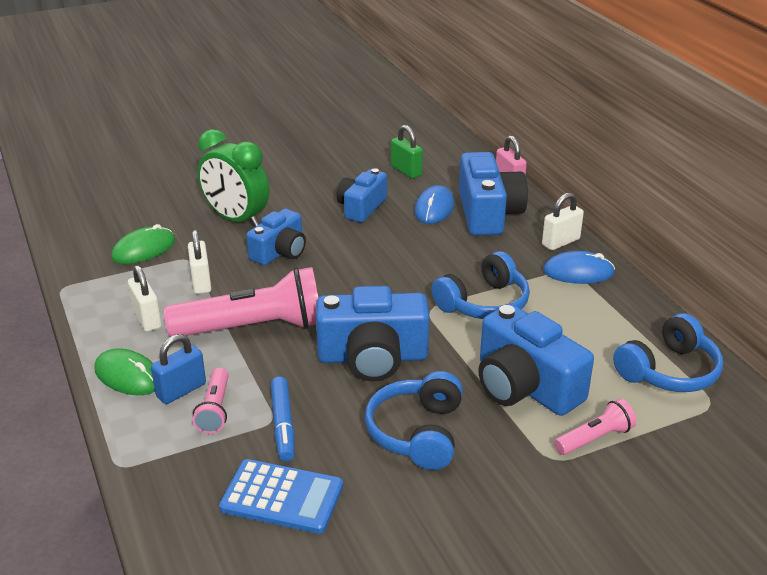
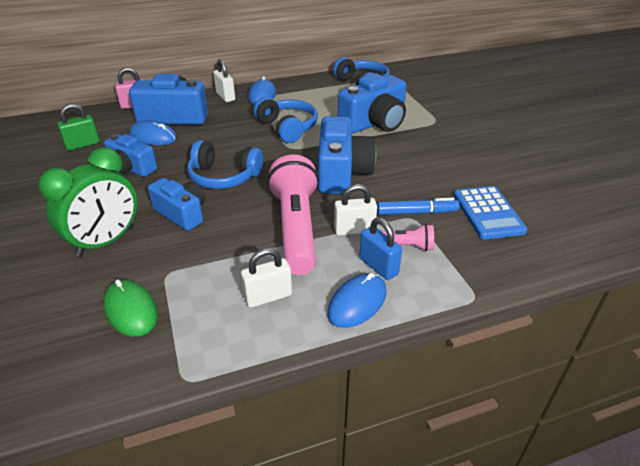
camera: 85 degrees left, 5 degrees up
(128, 376) = (357, 302): green mouse -> blue mouse
(201, 282) = (215, 262): white padlock -> white padlock (354, 230)
(282, 497) = (488, 213): blue calculator -> blue calculator turned 150 degrees clockwise
(417, 433) = (419, 160): blue headphones -> blue headphones (224, 177)
(595, 438) = (418, 109): pink flashlight -> none

